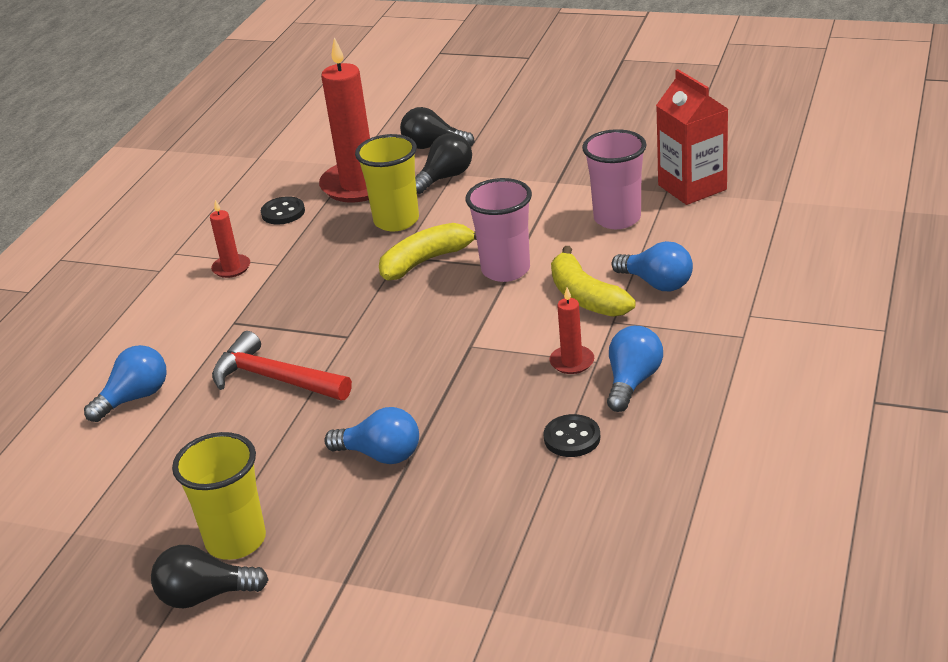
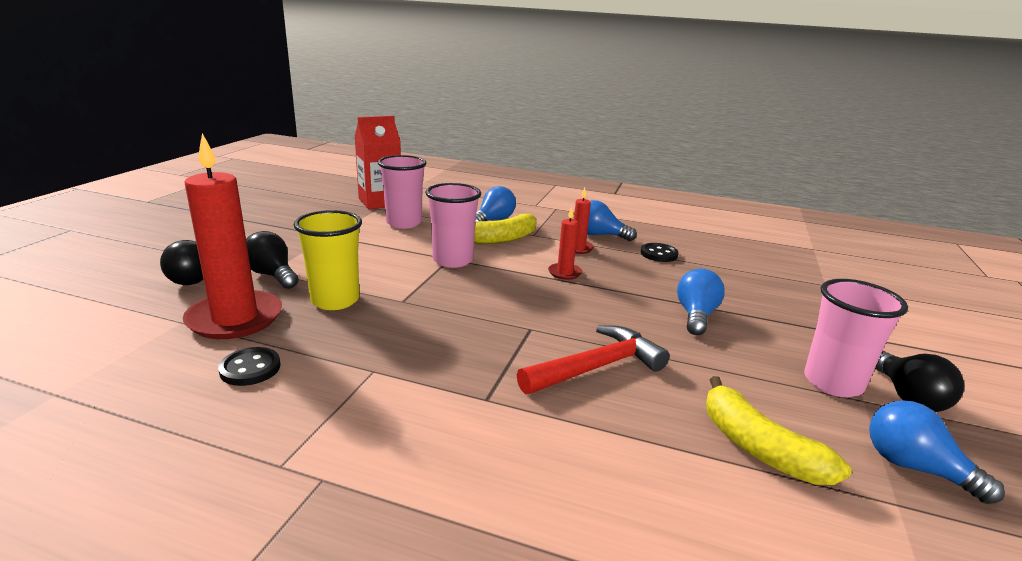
camera: 95 degrees left, 10 degrees down
(135, 398) = (638, 474): blue light bulb -> blue light bulb (914, 467)
(231, 268) = (361, 406): red candle -> red candle (564, 273)
(236, 540) = (833, 383): yellow cup -> pink cup
(275, 378) = (597, 367): red hammer -> red hammer turned 150 degrees counterclockwise
(426, 261) = (420, 289): yellow banana -> yellow banana (758, 448)

